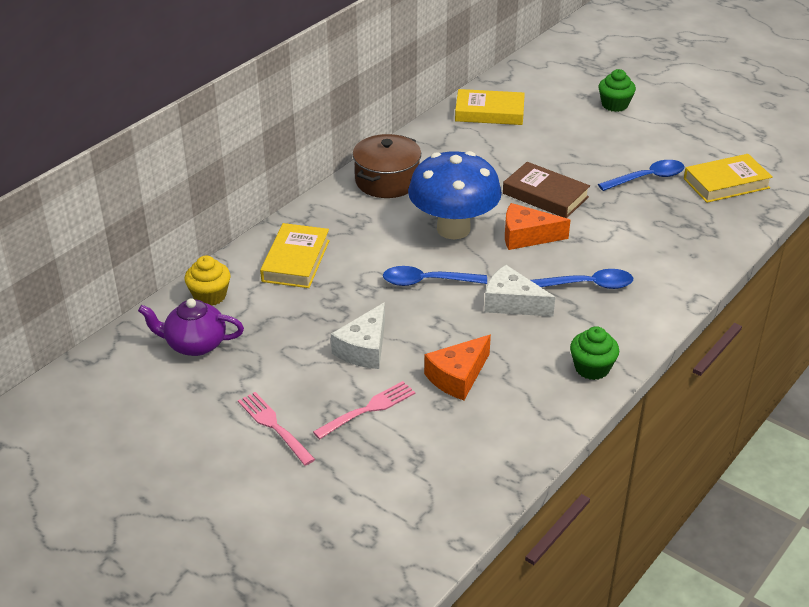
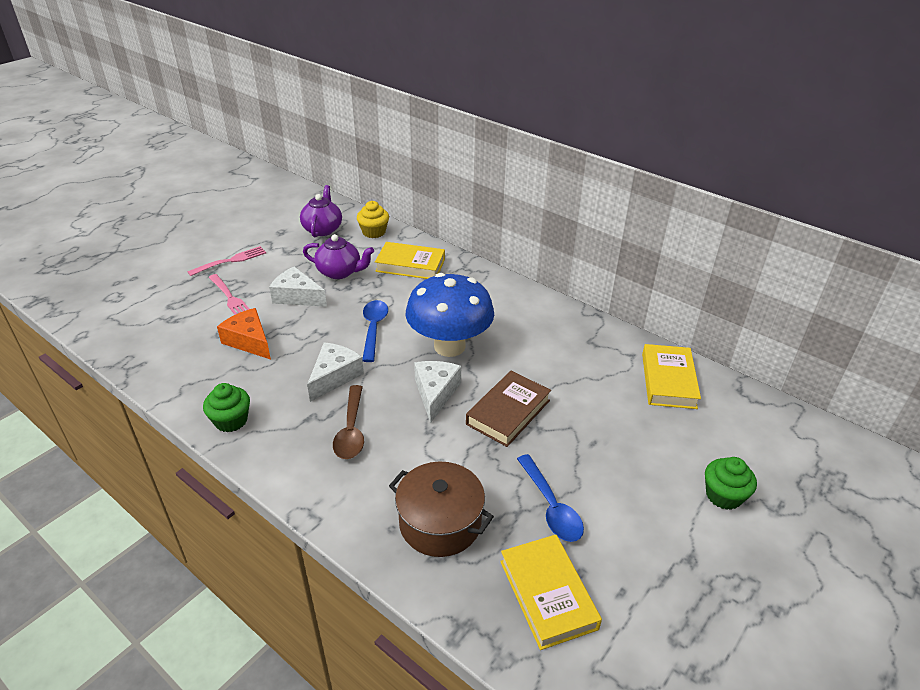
camera: 90 degrees right, 0 degrees up
(309, 318) = (340, 272): none -> purple teapot
(387, 181) = (525, 309): brown pot -> brown pot (440, 523)
(527, 236) = (435, 393): orange cheese -> white cheese
(588, 285) = (351, 430): blue spoon -> brown spoon

